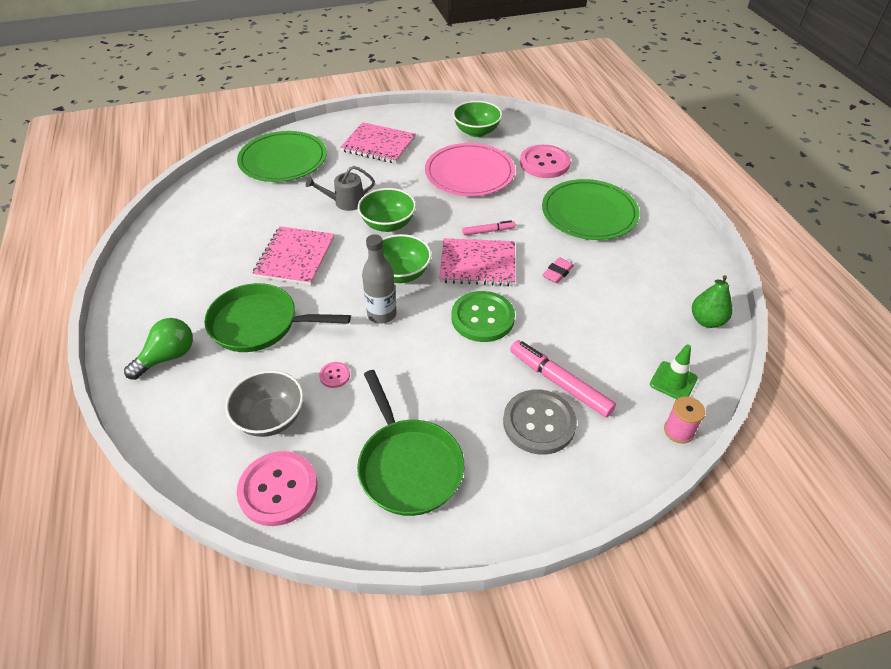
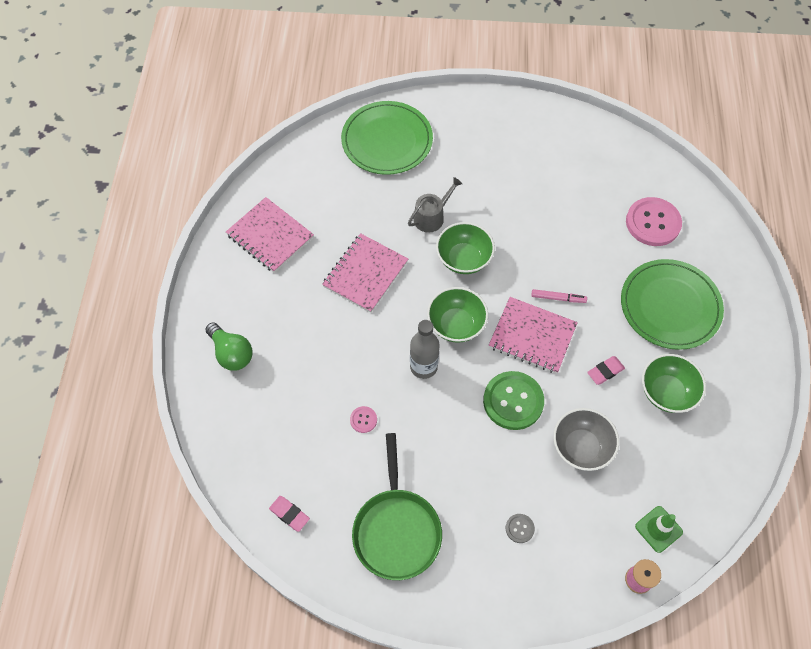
camera: 20 degrees right, 15 degrees up
(168, 357) = (231, 353): green light bulb -> green light bulb turned 75 degrees clockwise
(259, 324) = (314, 342): green pan -> none
(270, 418) = (300, 445): grey bowl -> grey bowl (581, 447)
(278, 489) = (289, 514): pink button -> pink eraser
(345, 202) = (431, 217): grey watering can -> grey watering can turned 135 degrees clockwise
(378, 145) = (488, 146): pink notebook -> pink notebook (270, 236)
(469, 173) = (568, 214): pink plate -> none
(476, 131) = (598, 155): green bowl -> green bowl (666, 392)
(539, 423) = (519, 528): grey button -> grey button, size x0.45
(560, 383) = (554, 495): pink marker -> none
(706, 321) = (724, 475): green pear -> none

